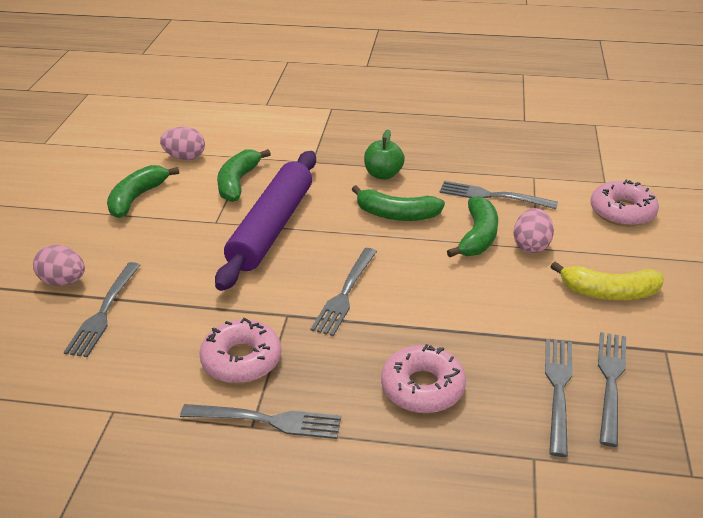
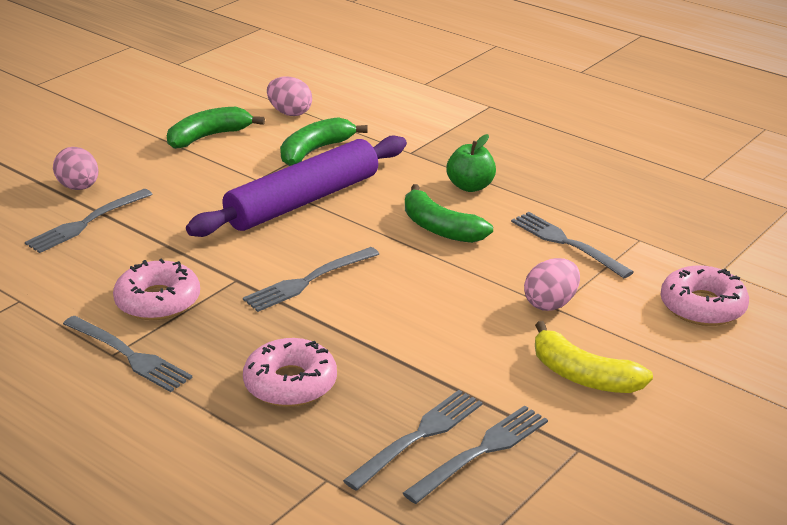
camera: 30 degrees right, 5 degrees down
(478, 236) = (502, 276): green banana -> none

